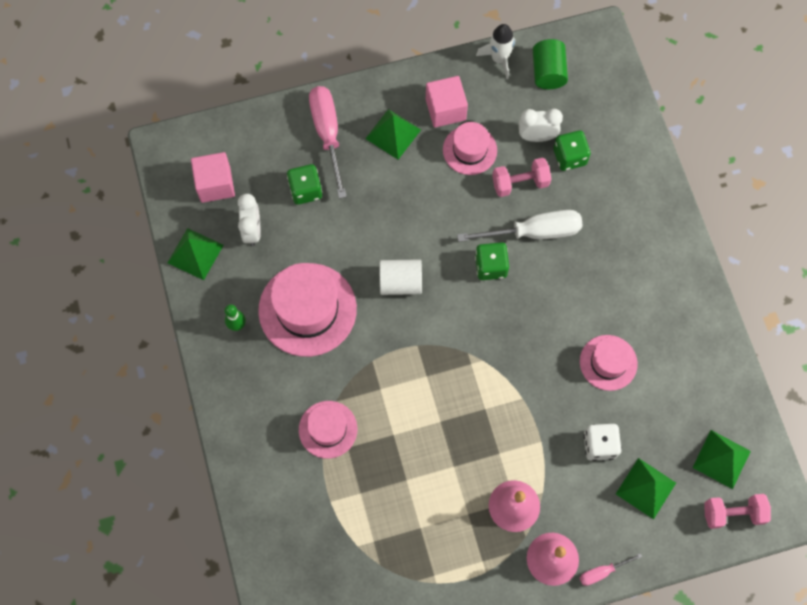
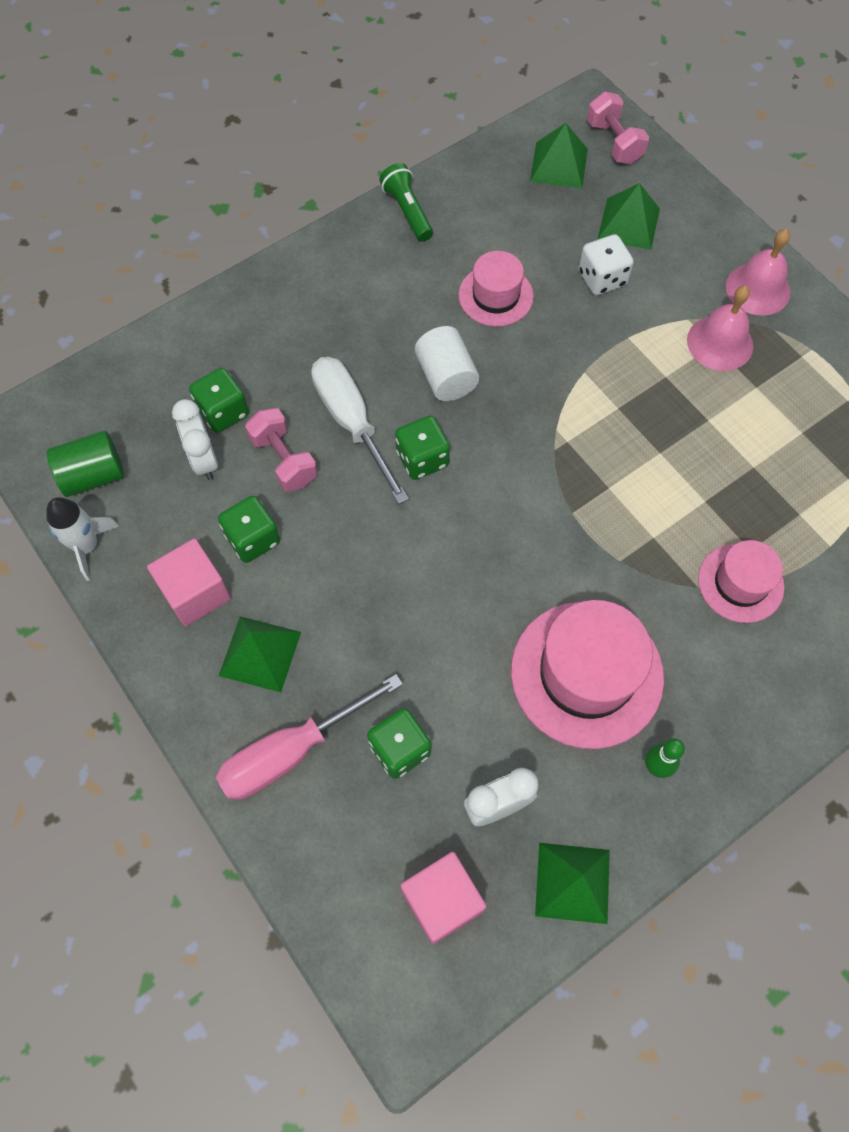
camera: 110 degrees left, 5 degrees down
(400, 282) = (492, 563): white cylinder -> white cylinder (446, 377)
(470, 150) = (253, 539): pink hat -> green dice
(602, 572) = (745, 240): pink screwdriver -> none
(707, 328) = (407, 211): none -> green flashlight

